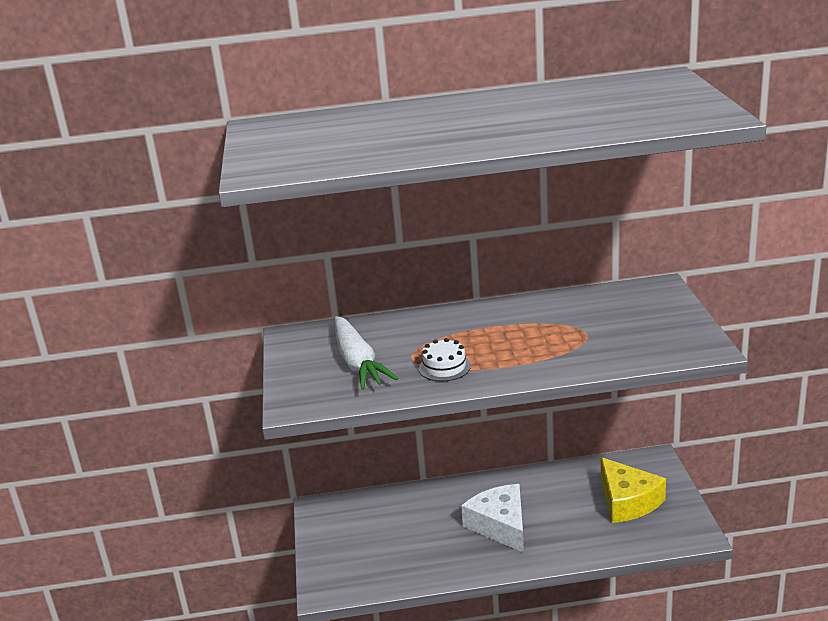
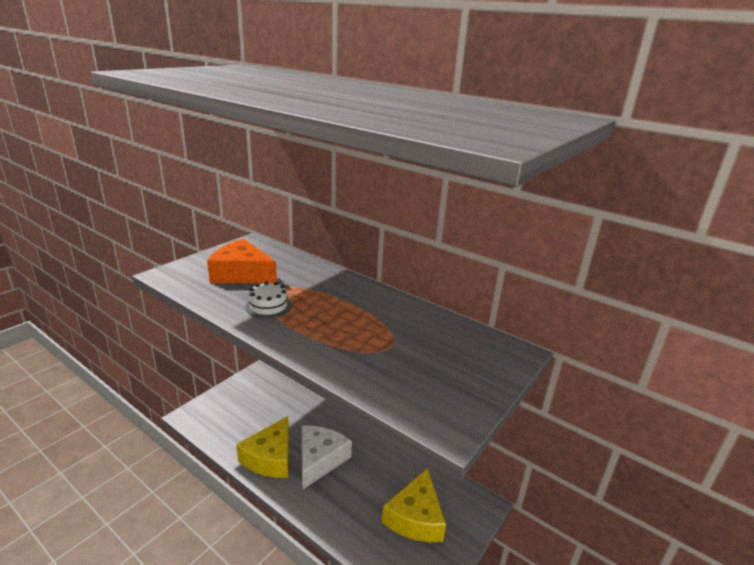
camera: 40 degrees right, 0 degrees up
(358, 363) = (241, 274): white carrot -> orange cheese
(459, 556) = (270, 458): none -> yellow cheese

